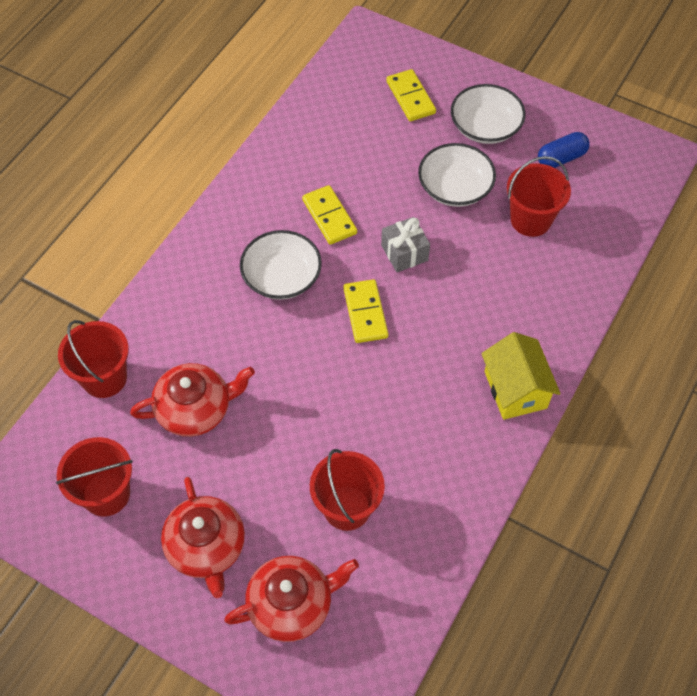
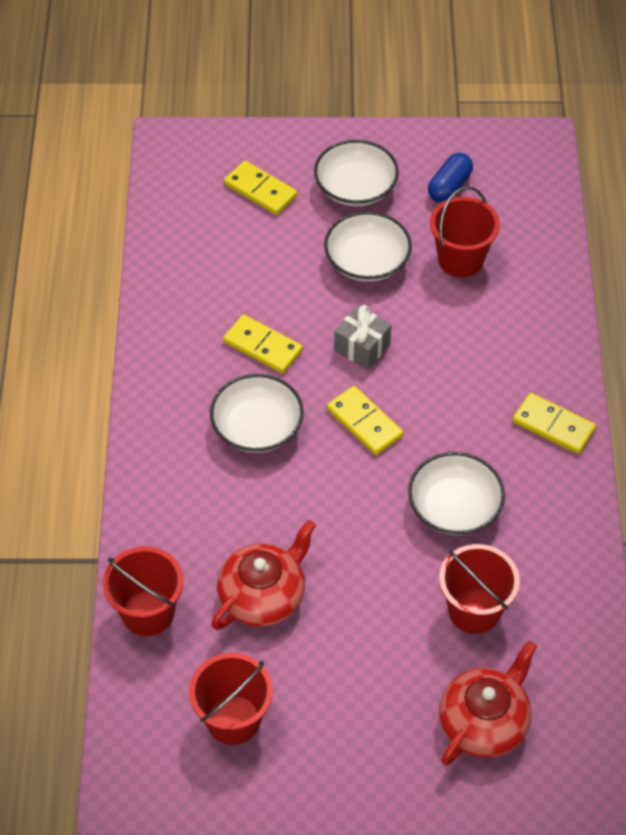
camera: 30 degrees left, 5 degrees down
(206, 547) = (368, 715): red teapot -> none
(389, 415) = (454, 507): none -> white bowl
(515, 389) = (553, 425): yellow house -> yellow domino

